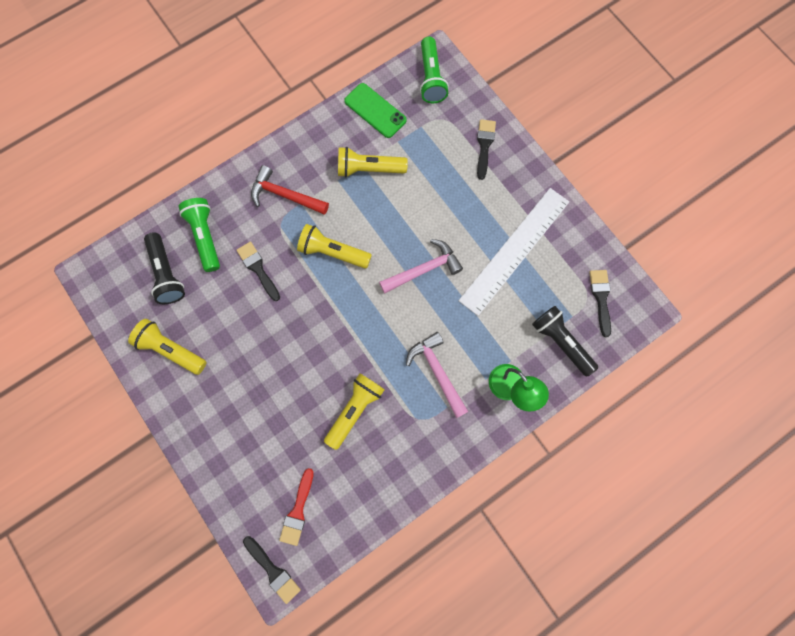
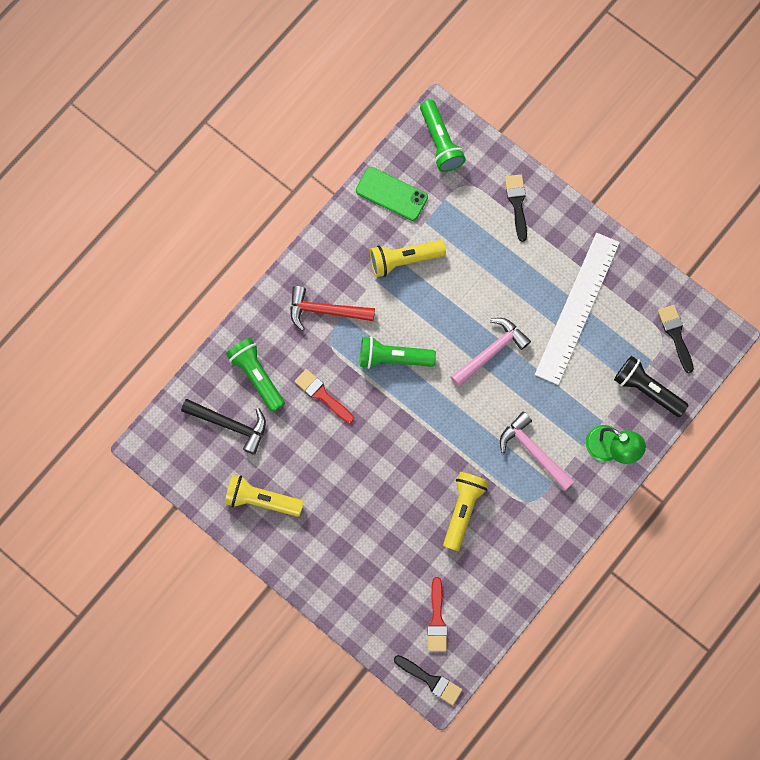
camera: 15 degrees left, 0 degrees up
(167, 274) = (230, 424): black flashlight -> black hammer
(258, 269) = (322, 395): black brush -> red brush
(332, 252) = (393, 358): yellow flashlight -> green flashlight

